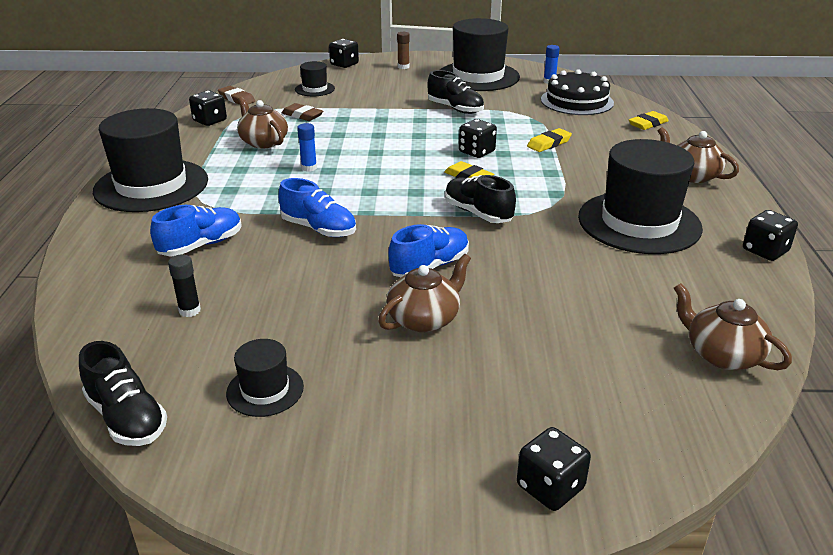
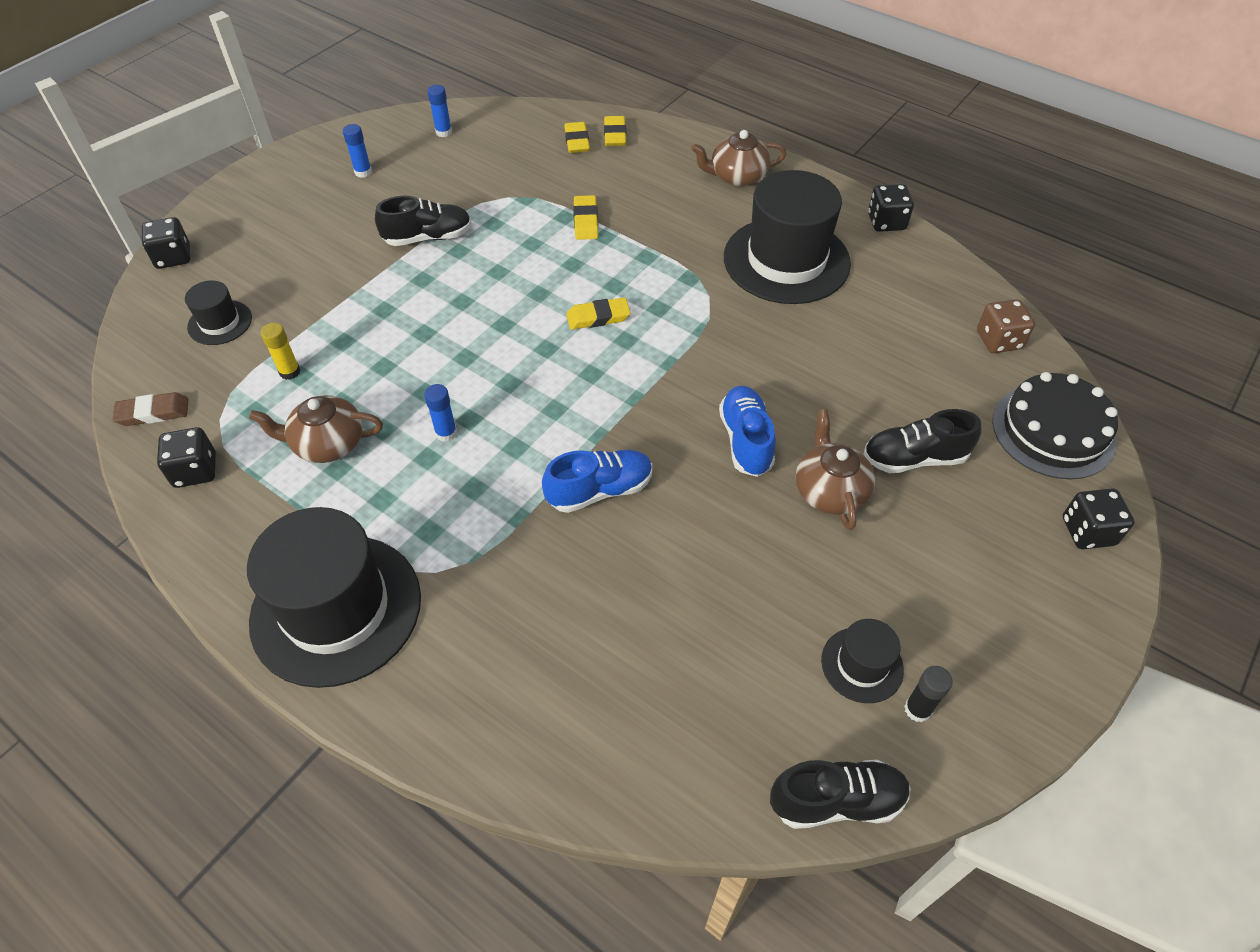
camera: 55 degrees left, 20 degrees up
(189, 310) = (679, 676): black glue stick -> black glue stick (917, 709)
(201, 245) = (545, 613): blue shoe -> none
(302, 115) = (290, 372): brown eraser -> yellow glue stick
(403, 67) = (254, 212): brown glue stick -> none
(476, 152) = (549, 280): black dice -> none
(478, 76) = (363, 172): black hat -> blue glue stick
(478, 213) = (677, 352): black shoe -> black shoe (914, 458)
(577, 101) = (514, 144): black cake -> black cake (1053, 431)
(617, 116) = (577, 141): none -> yellow eraser
(722, 354) = (998, 340): brown teapot -> brown dice

